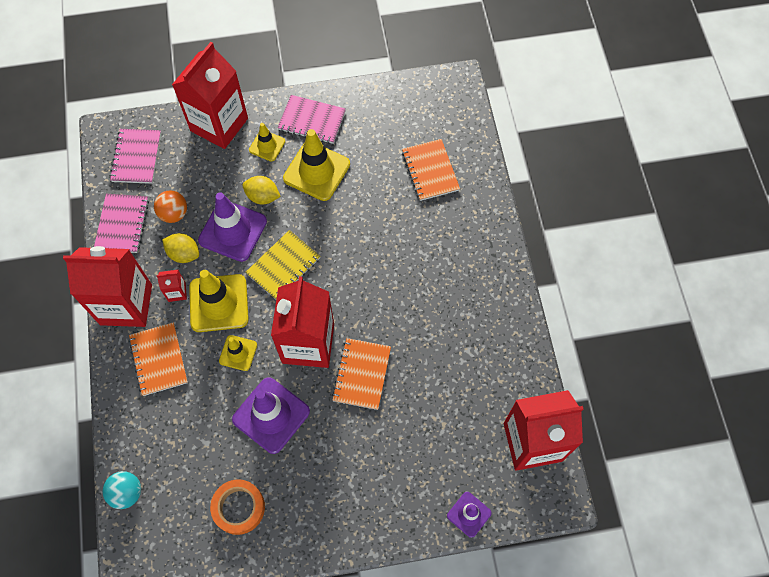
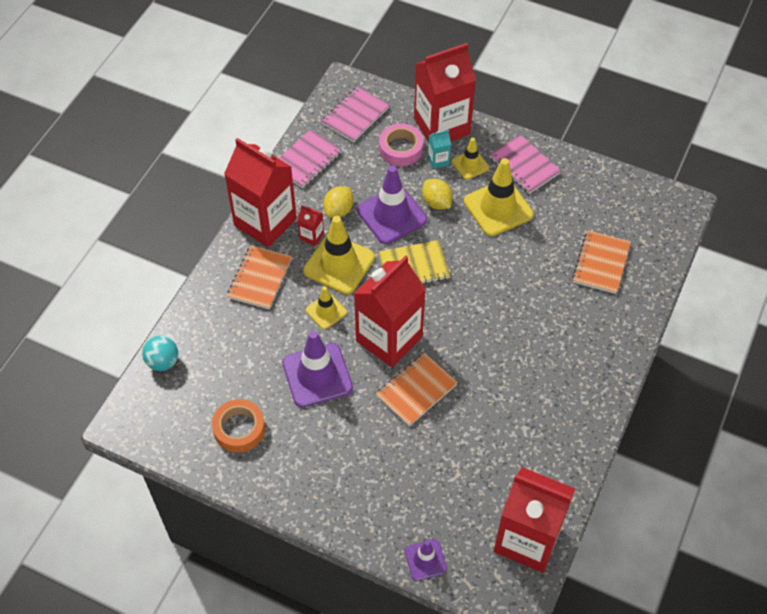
camera: 35 degrees right, 10 degrees down
(174, 214) = (353, 175): orange ball -> none
(184, 254) = (339, 210): yellow lemon -> yellow lemon turned 60 degrees clockwise
(198, 165) = (401, 149): none -> pink tape
(237, 157) = (438, 160): none -> turquoise carton

